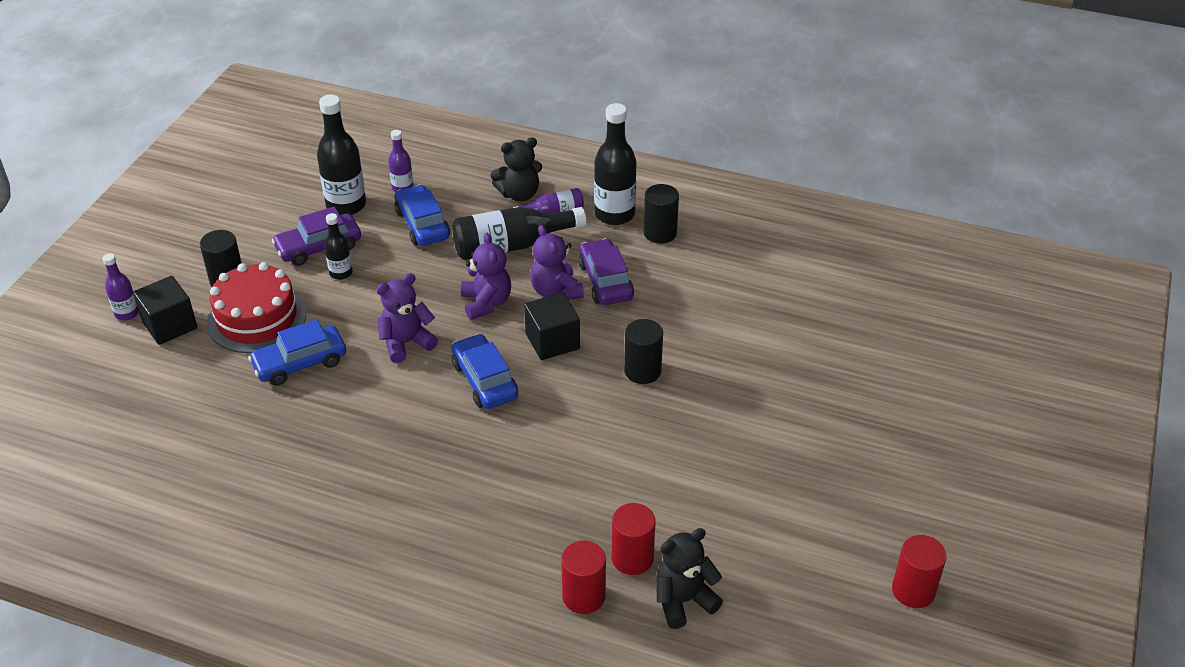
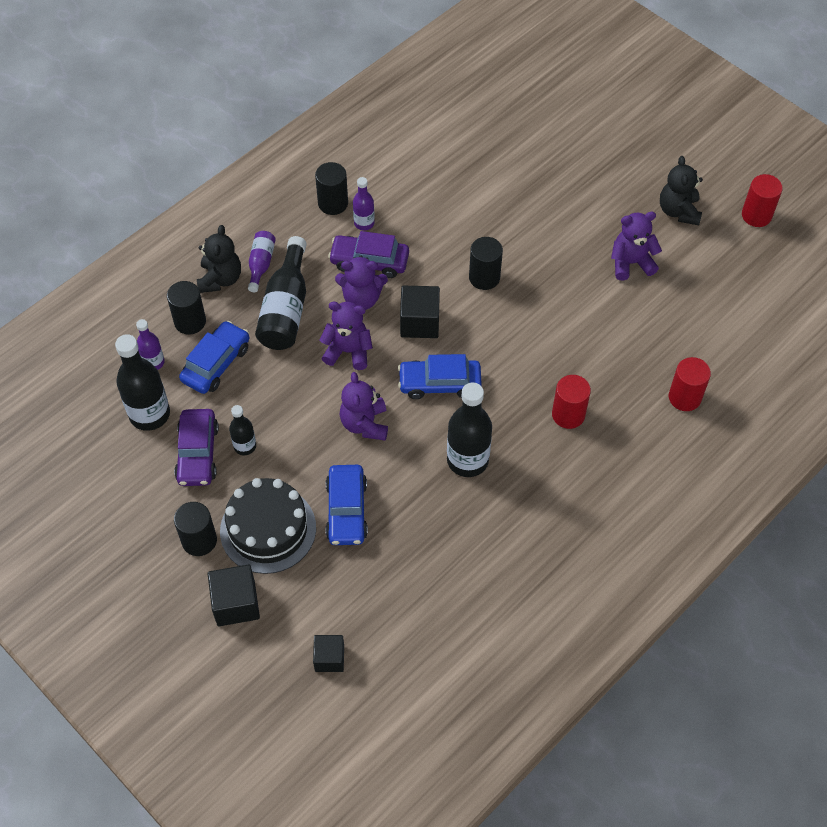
camera: 65 degrees left, 15 degrees up
(127, 313) = (197, 637): purple bottle -> purple bottle (364, 223)
(132, 406) = (329, 658): none -> black cube
(257, 318) = (268, 529): red cake -> black cake
(422, 224) = (216, 364): blue car -> blue car turned 120 degrees clockwise
(460, 193) = (190, 321): none -> black cylinder
(614, 214) = (290, 223): black bottle -> black bottle (467, 460)
(632, 558) = (663, 356): red cylinder -> red cylinder (568, 414)
(683, 600) = (712, 341): black teddy bear -> black teddy bear (678, 211)
(748, 488) = (631, 263): none -> purple teddy bear

